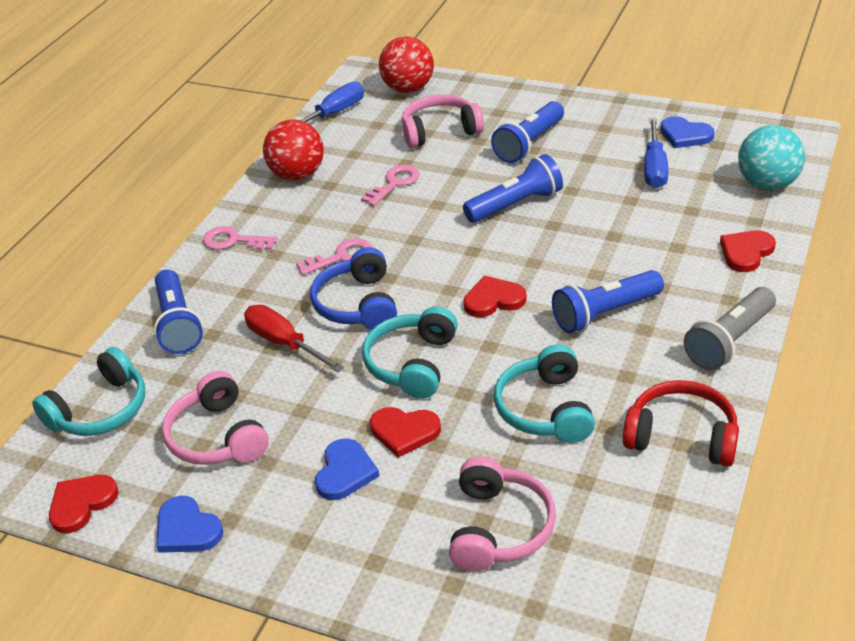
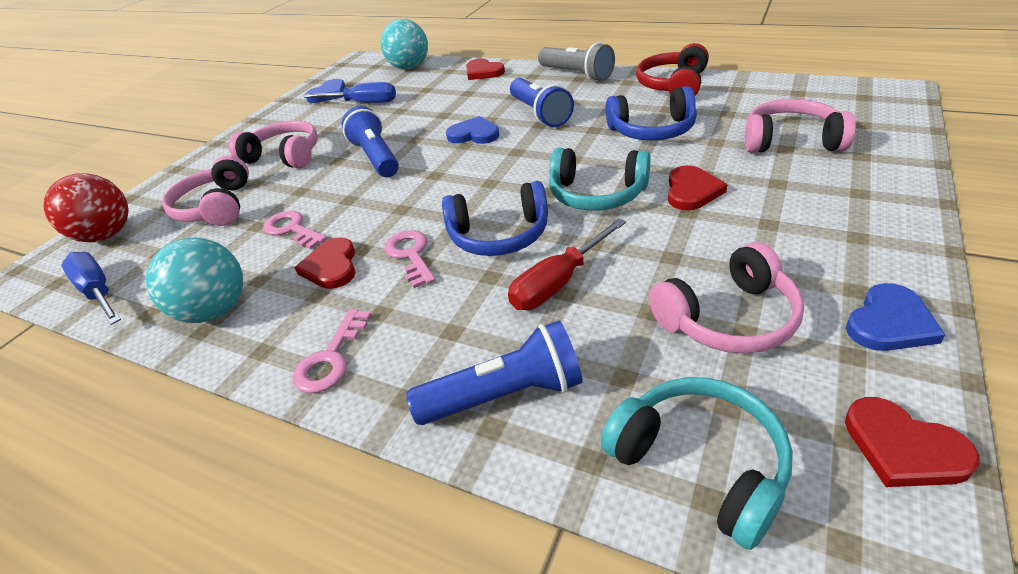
camera: 85 degrees left, 0 degrees up
(297, 175) = (215, 311): red ball -> turquoise ball
(345, 472) = (755, 219): blue heart -> blue heart (474, 134)
(493, 300) = (511, 160): red heart -> red heart (331, 267)
(529, 144) = (284, 156): blue flashlight -> pink headphones
(545, 409) = (652, 130): turquoise headphones -> blue headphones

